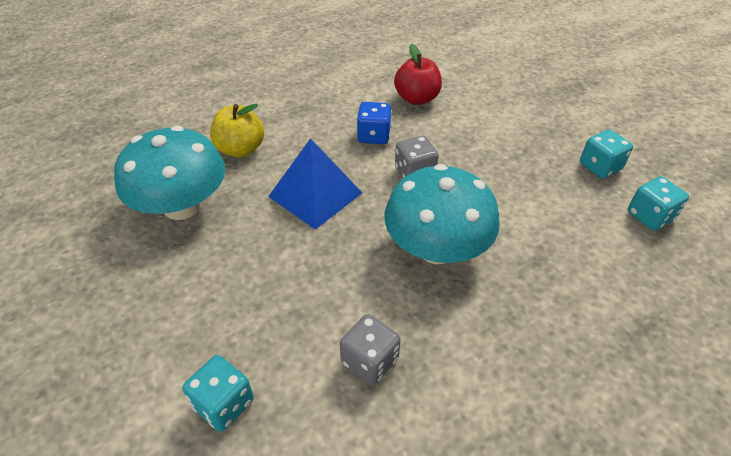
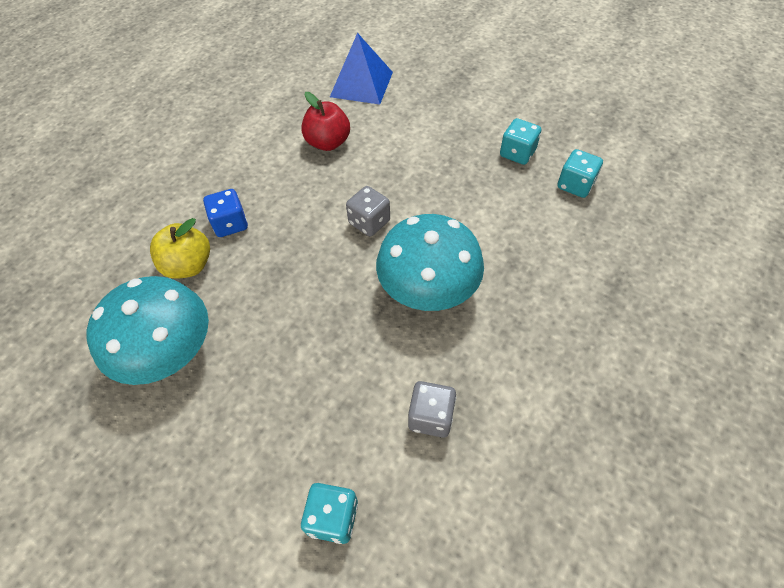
camera: 25 degrees left, 10 degrees up
(315, 194) = (292, 282): blue pyramid -> blue pyramid (361, 84)
(373, 136) = (311, 198): blue dice -> blue dice (230, 224)

